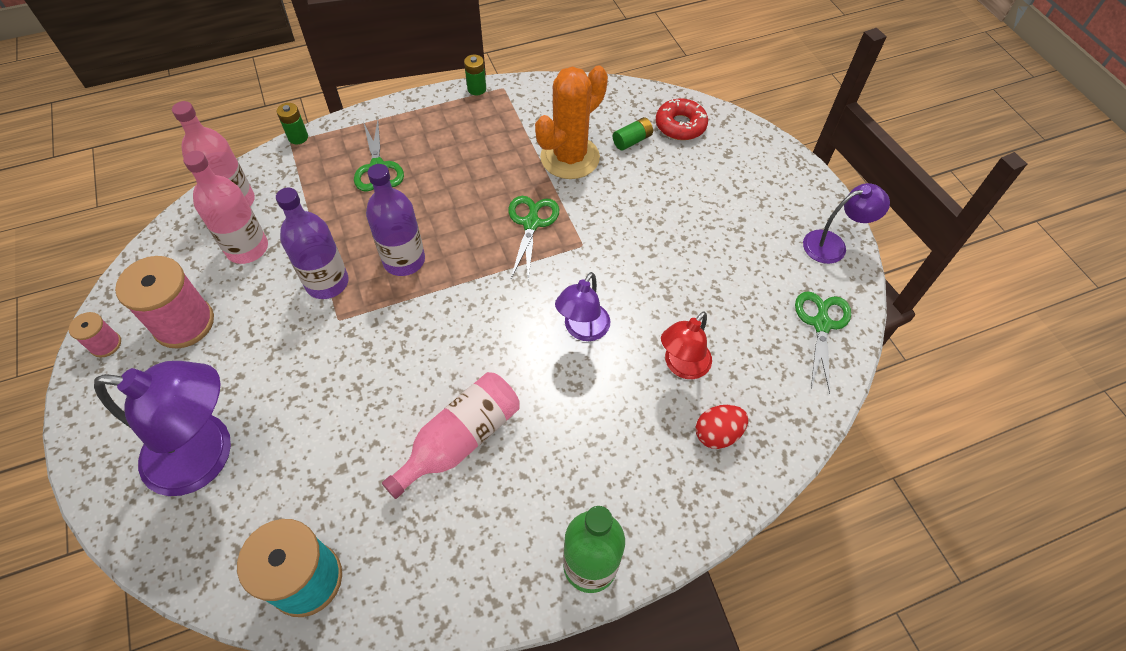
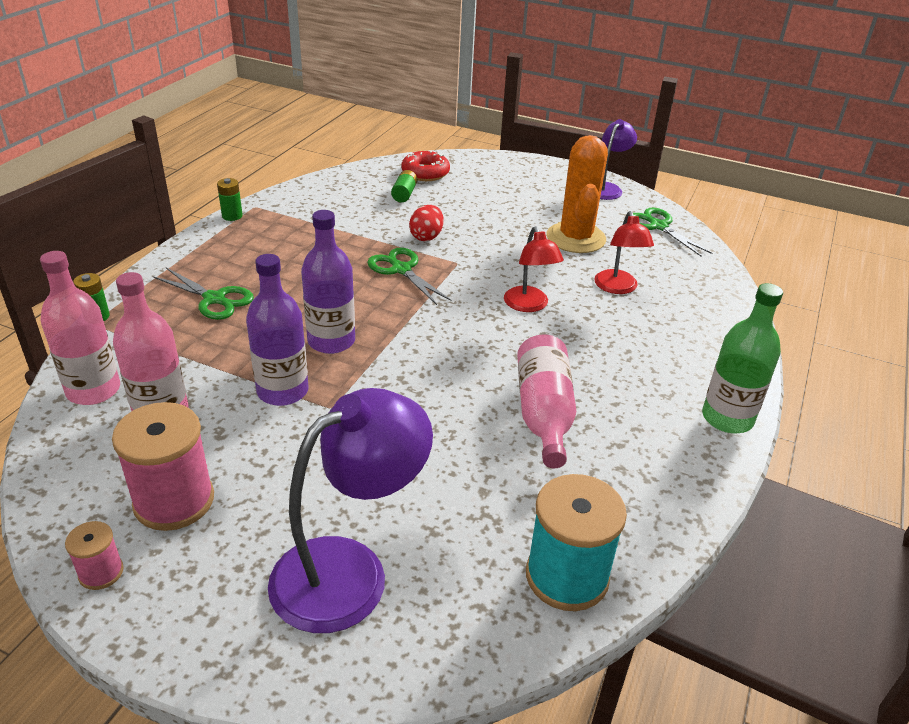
camera: 45 degrees left, 20 degrees down
(570, 158) = (373, 222): orange cactus -> orange cactus (575, 238)
(582, 330) = (529, 305): purple lamp -> red lamp
(717, 434) = (688, 307): red egg -> red egg (426, 237)

